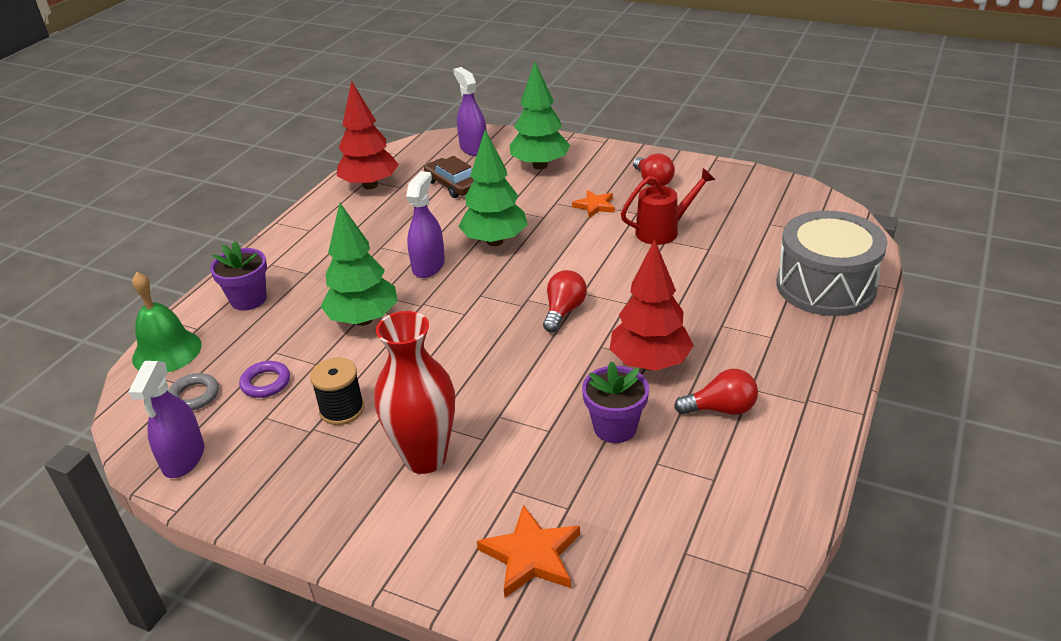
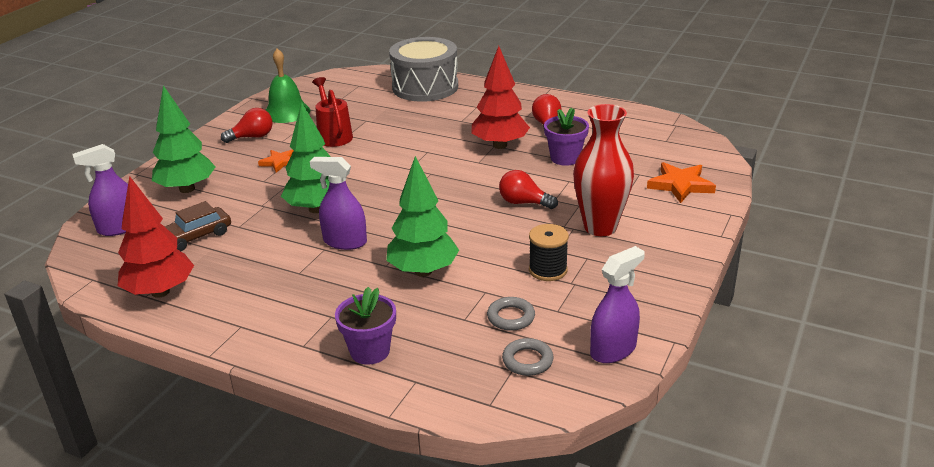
camera: 90 degrees left, 5 degrees down
(167, 351) = (454, 396): green bell -> green bell (286, 112)
(184, 458) = (613, 350): purple spray bottle -> purple spray bottle turned 45 degrees counterclockwise
(266, 383) = (511, 317): purple ring -> grey ring
(563, 311) = (432, 176): red light bulb -> red light bulb (524, 203)

